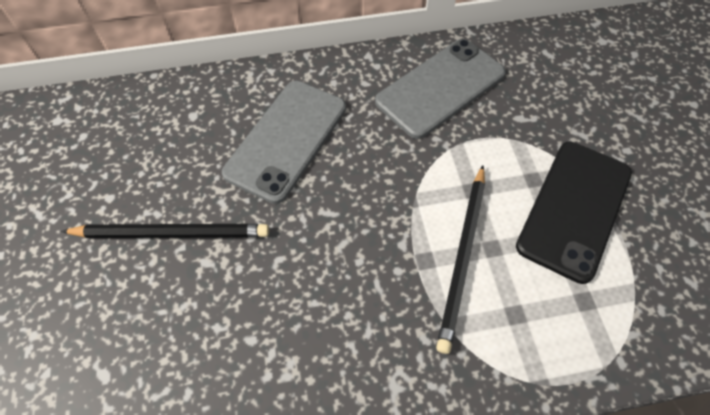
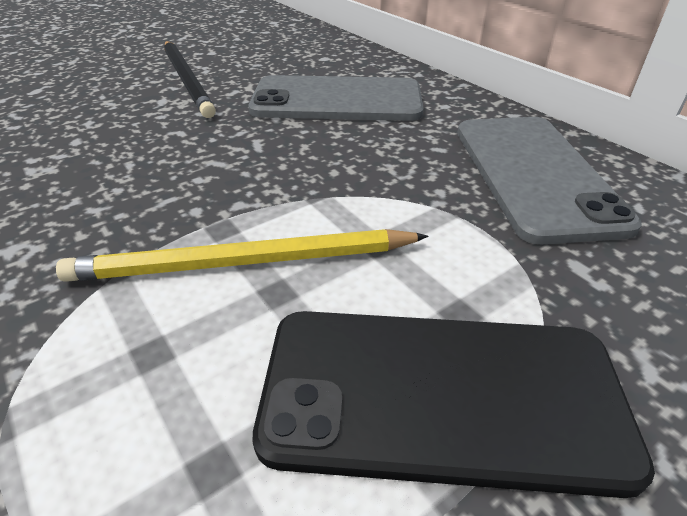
camera: 65 degrees right, 20 degrees down
(440, 88) = (534, 174): grey phone -> grey phone turned 60 degrees clockwise
(462, 257) = (243, 262): black pencil -> yellow pencil

